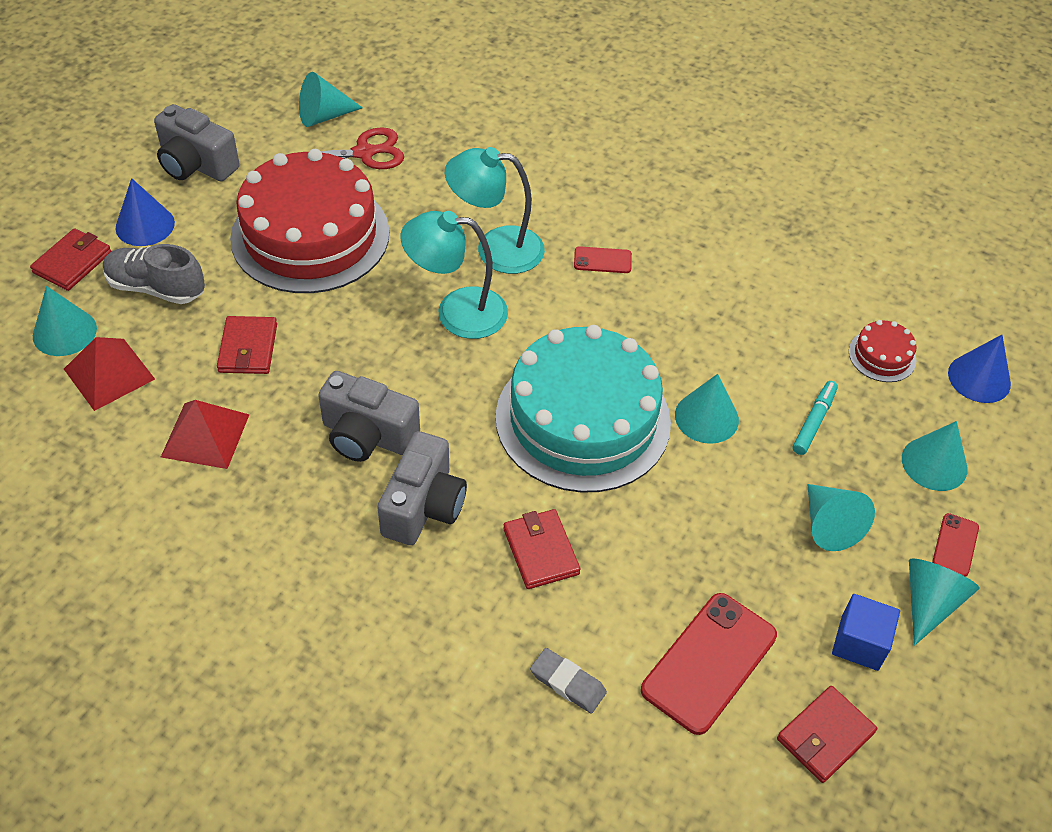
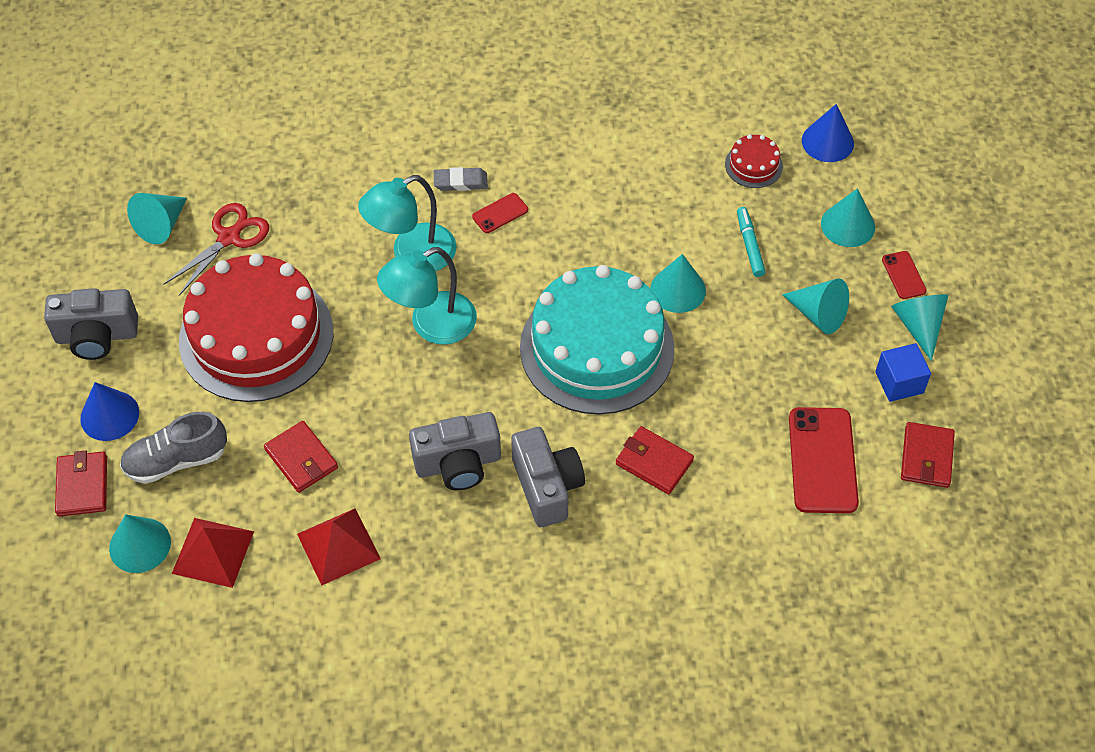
camera: 35 degrees left, 5 degrees up
(567, 683) = (749, 537): grey eraser -> grey eraser (460, 182)

